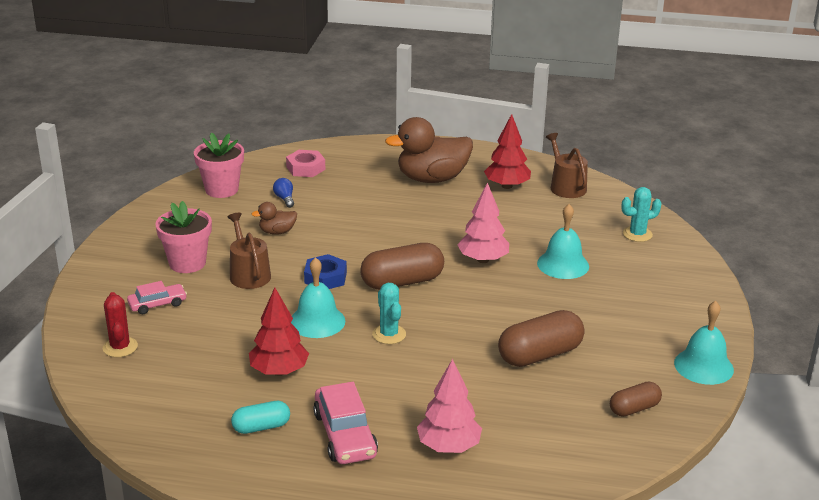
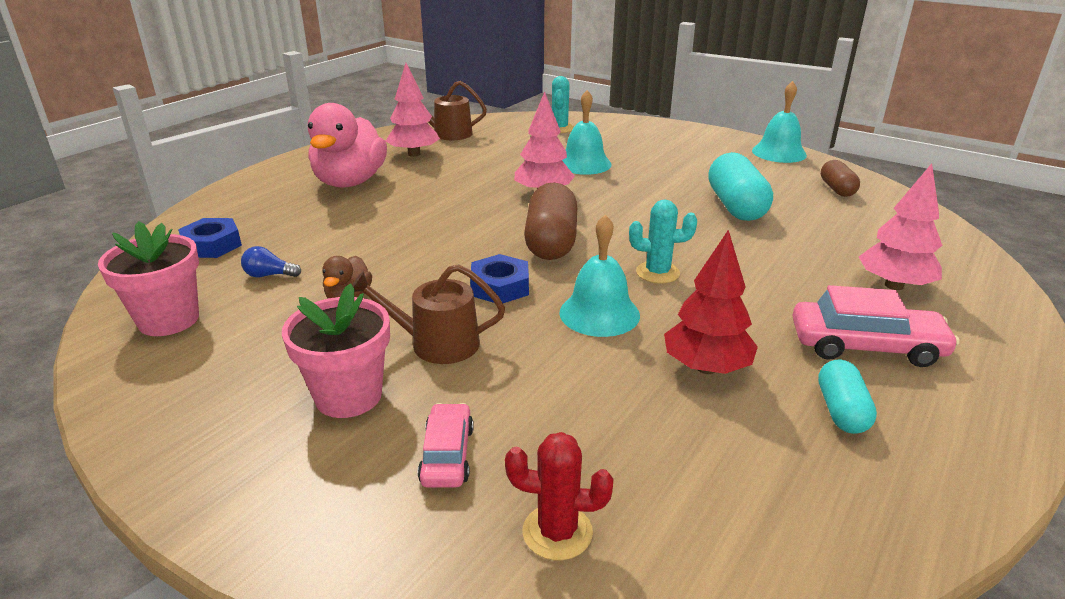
camera: 65 degrees left, 0 degrees up
(305, 168) = (212, 245): pink nut -> blue nut
(432, 179) = (350, 182): brown duck -> pink duck
(507, 186) = (414, 154): red tree -> pink tree
(540, 355) = (735, 206): brown capsule -> turquoise capsule

